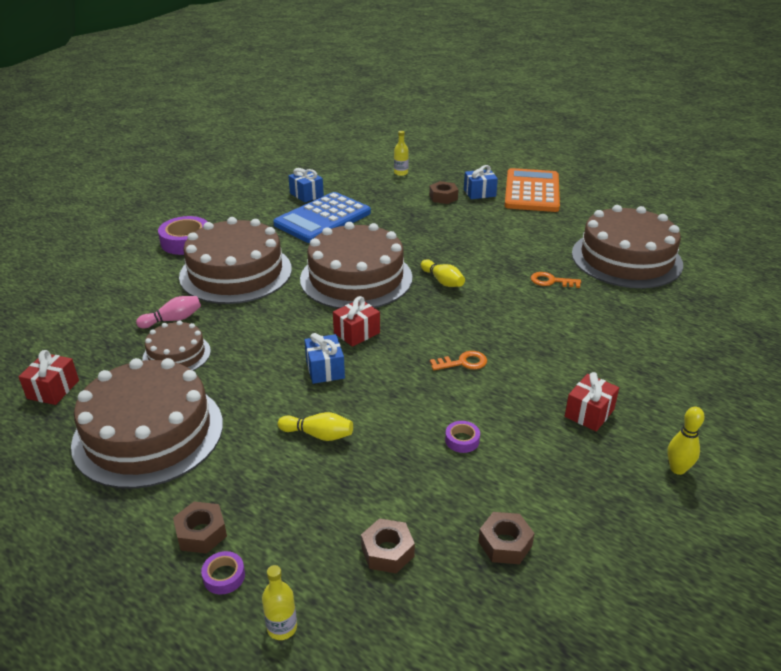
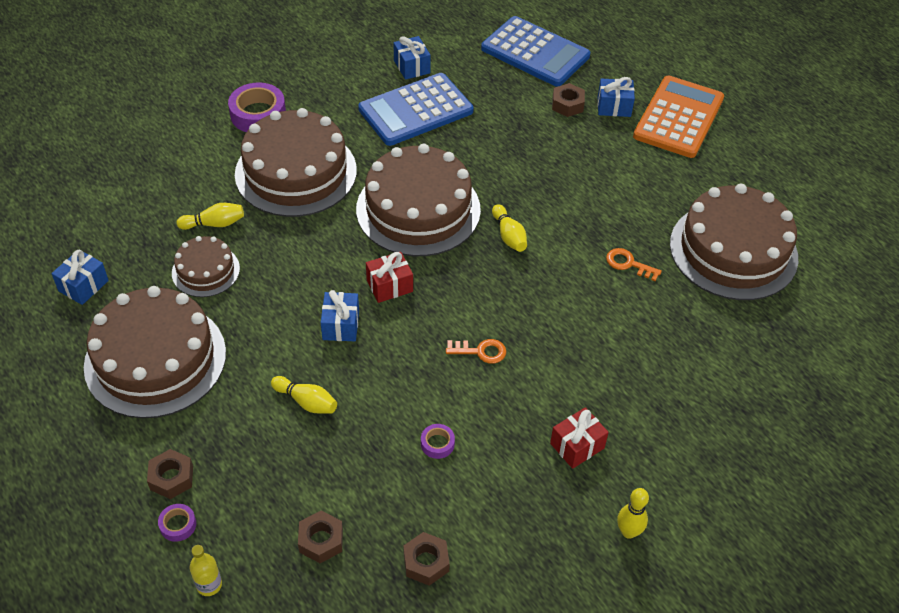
camera: 15 degrees right, 15 degrees up
(53, 389) = (83, 286): red gift -> blue gift
(173, 320) = (214, 224): pink bowling pin -> yellow bowling pin
(401, 173) = (535, 52): yellow bottle -> blue calculator

